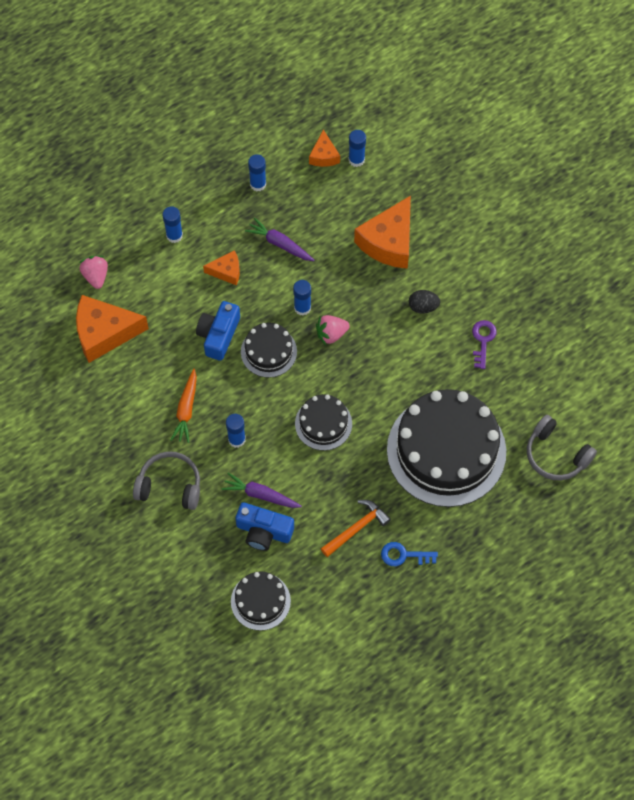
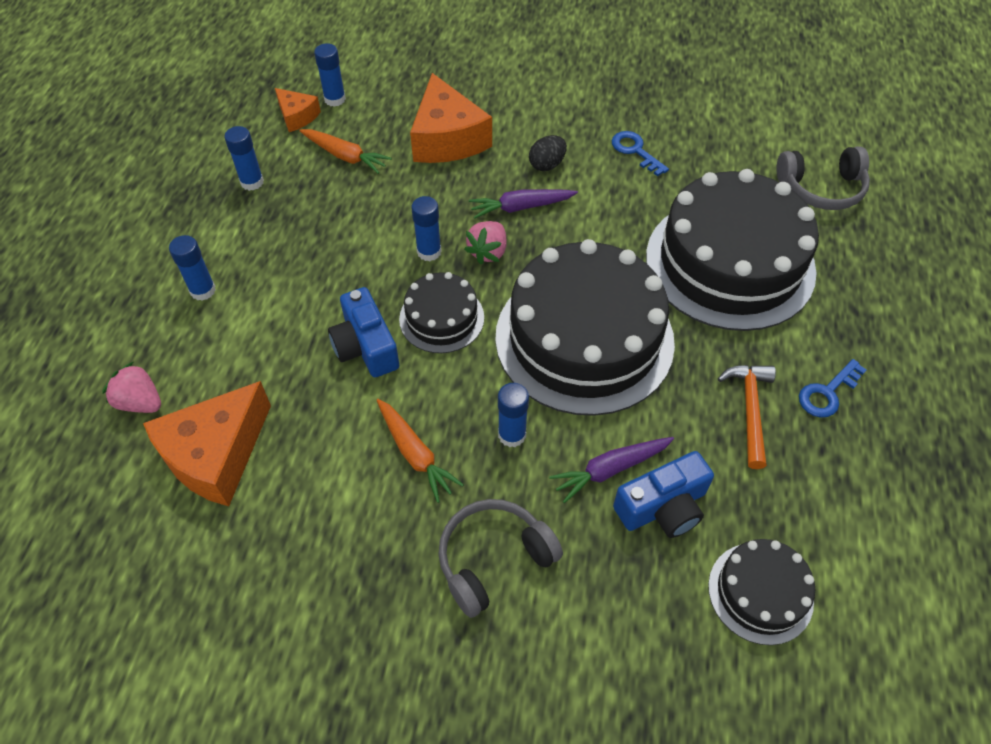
camera: 45 degrees left, 10 degrees down
(226, 271) = (304, 280): orange cheese -> none
(279, 244) = (336, 215): purple carrot -> purple carrot (520, 207)
(322, 207) = (345, 156): none -> orange carrot
(323, 423) = (584, 338): black cake -> black cake, size x2.06
(483, 340) = (635, 151): purple key -> blue key

